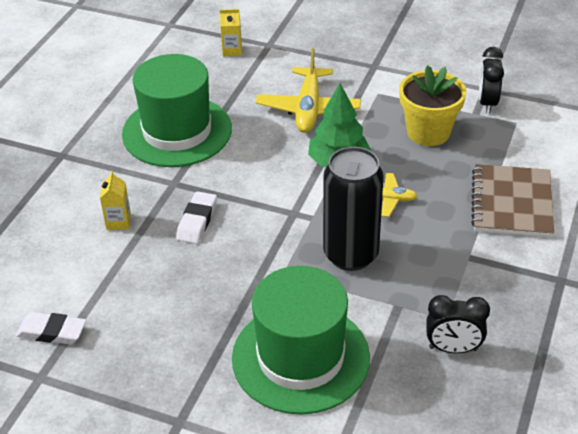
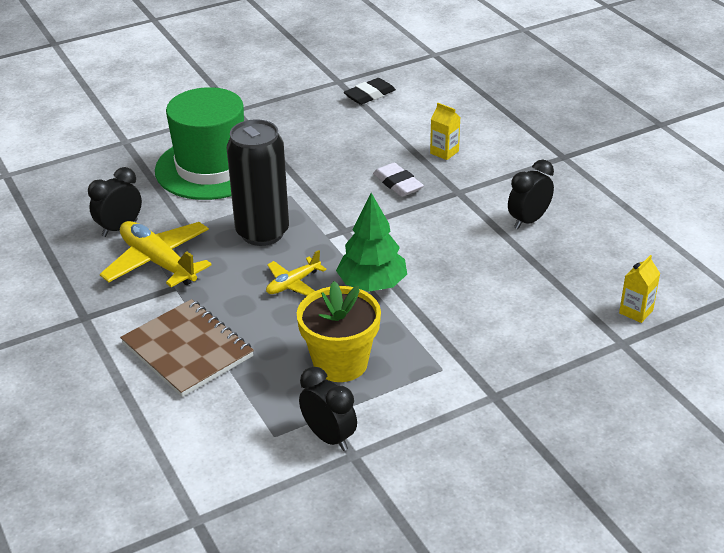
camera: 130 degrees right, 5 degrees down
(52, 332) = (369, 95): white eraser -> black eraser
(177, 131) = (528, 221): green hat -> black clock
(308, 108) = (472, 309): yellow plane -> yellow plane (158, 262)

